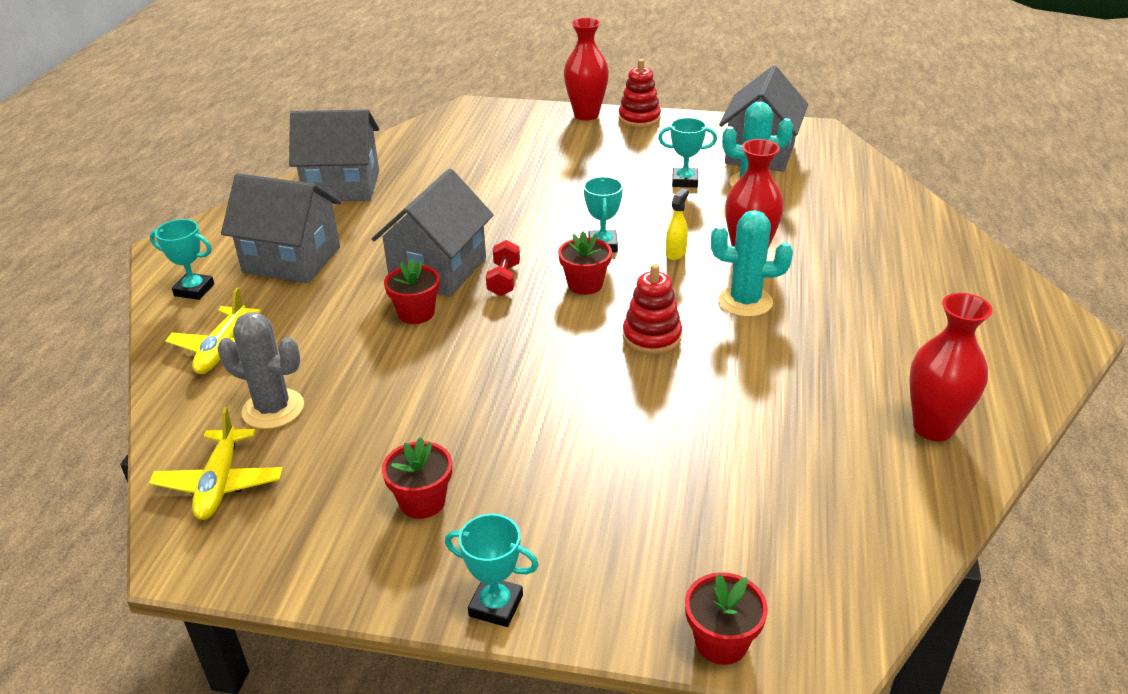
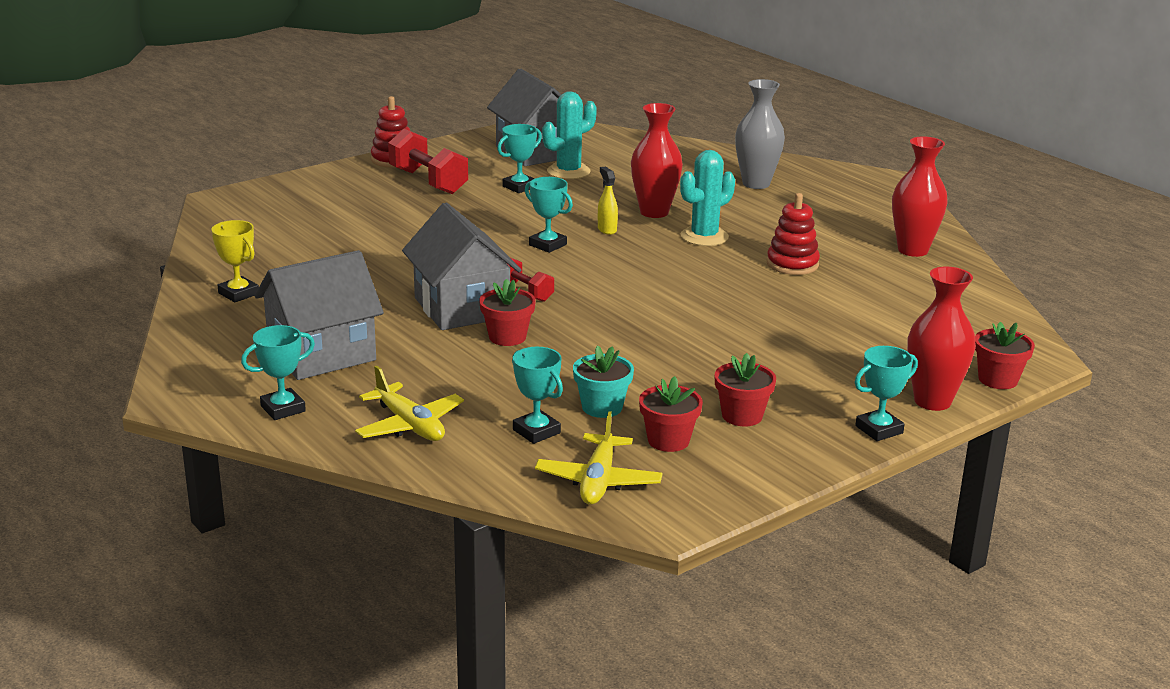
camera: 50 degrees left, 10 degrees down
(220, 483) = (598, 481): yellow plane -> yellow plane turned 60 degrees clockwise
(273, 409) = (536, 431): grey cactus -> turquoise trophy
(342, 186) = (238, 293): grey house -> yellow trophy
(350, 418) = (602, 407): none -> turquoise flower pot
(585, 284) = (587, 270): red flower pot -> red flower pot (668, 440)
(586, 115) = (342, 171): red vase -> red vase (932, 401)
(627, 148) = (428, 181): none -> red dumbbell
(652, 337) = (690, 278): red stacking toy -> red stacking toy (792, 264)
(904, 269) = (756, 184): none -> grey vase

